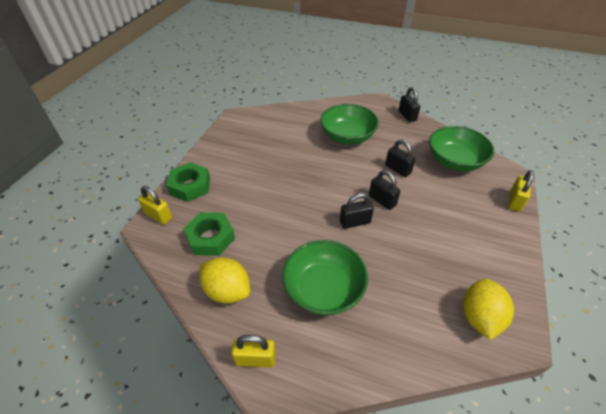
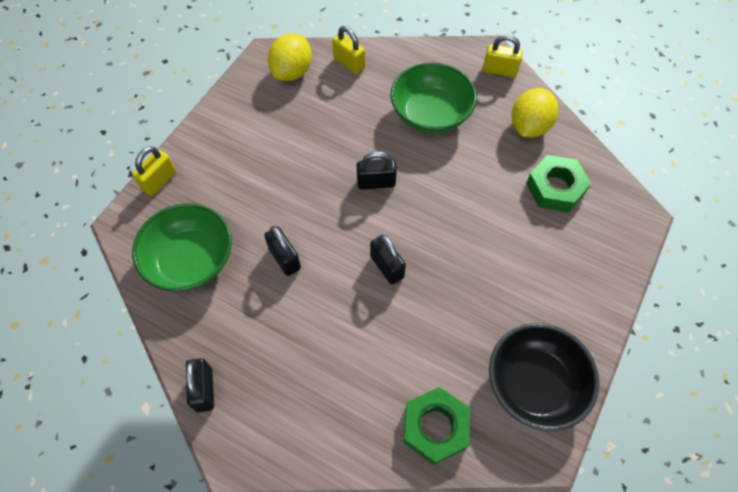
camera: 170 degrees left, 15 degrees up
(158, 216) = (629, 229): yellow padlock -> yellow padlock (349, 63)
(190, 186) = (598, 275): green nut -> green nut (435, 427)
(227, 291) = (529, 127): yellow lemon -> yellow lemon turned 75 degrees clockwise
(238, 135) = (534, 384): none -> black bowl
(347, 137) = (337, 347): green bowl -> none
(382, 200) = (330, 208): black padlock -> black padlock (387, 267)

